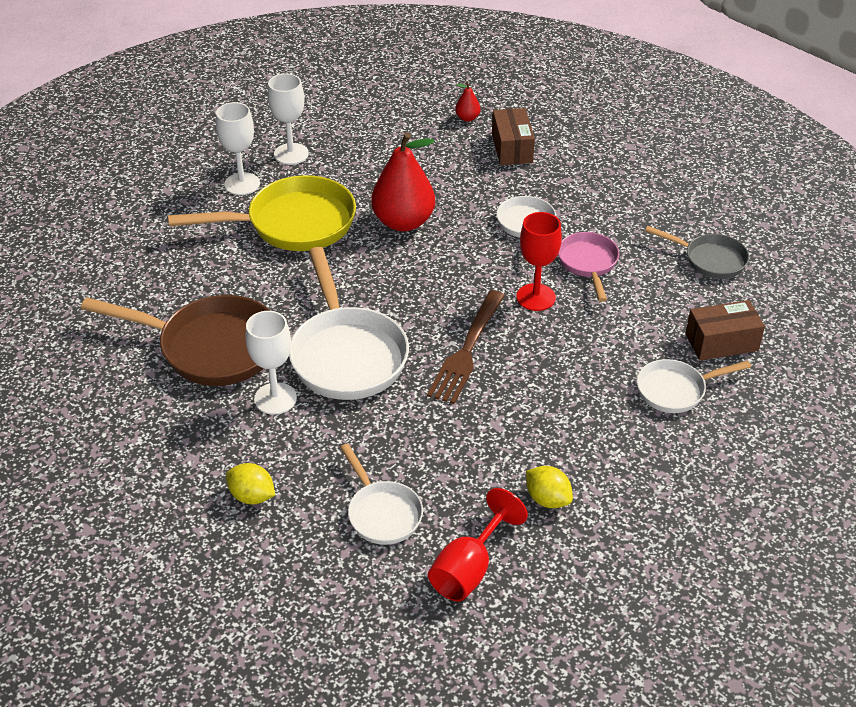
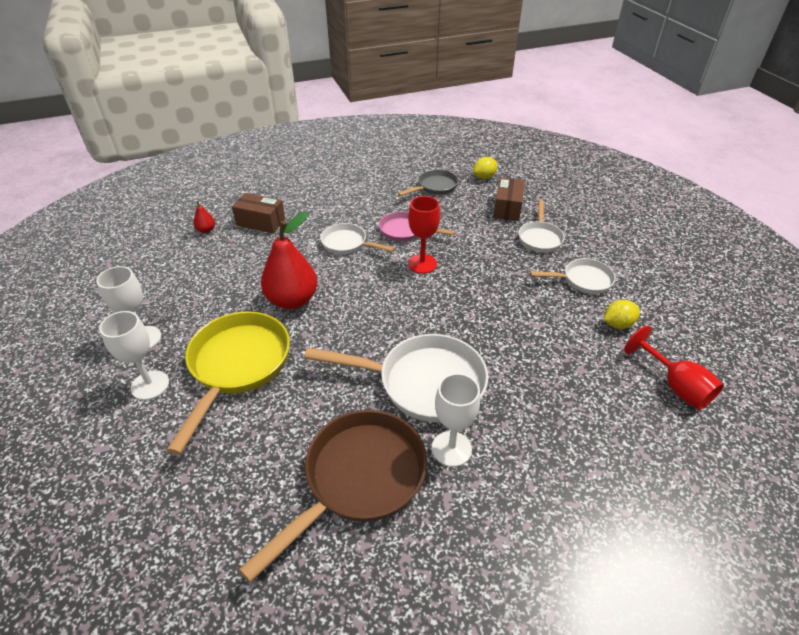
camera: 65 degrees left, 0 degrees up
(252, 496) = (566, 504): yellow lemon -> yellow lemon (484, 177)
(382, 513) = (609, 418): white pan -> white pan (583, 280)
(467, 350) = (456, 314): brown fork -> none

